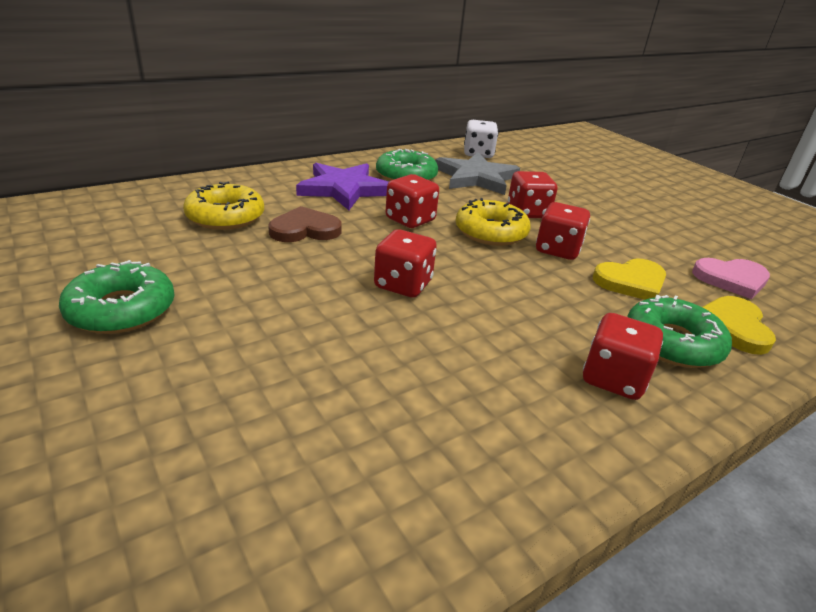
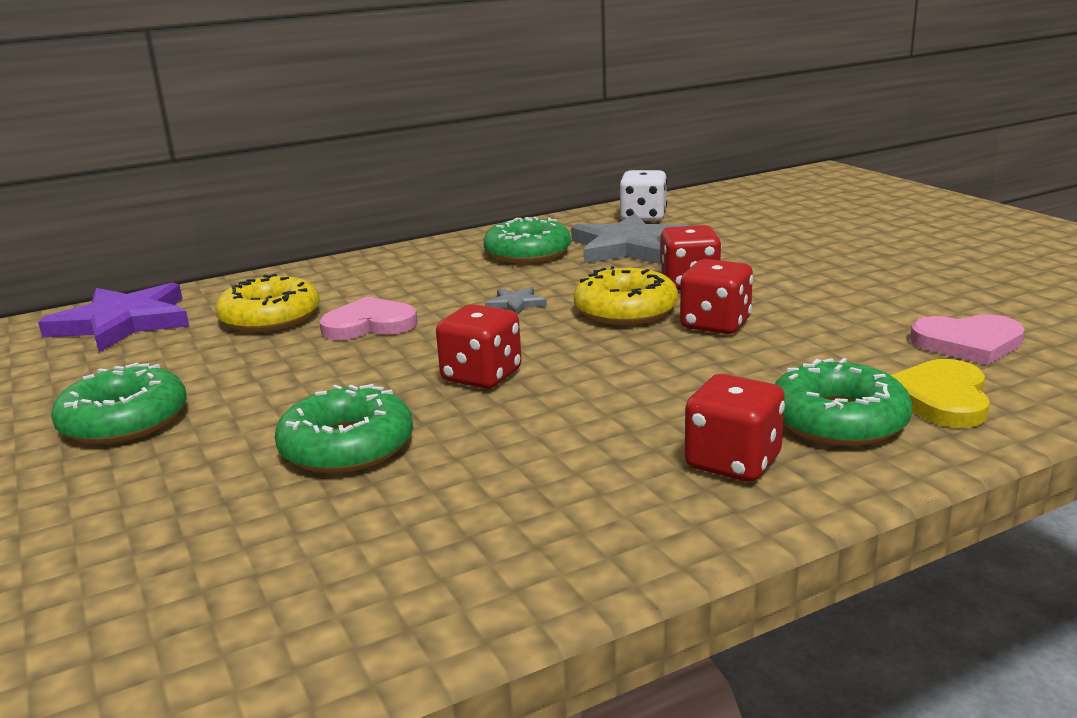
camera: 10 degrees right, 10 degrees down
(305, 229) = (369, 325): brown heart -> pink heart
(315, 347) = (347, 446): none -> green donut
(344, 189) = (435, 275): purple star -> purple star (123, 323)
(410, 220) = (515, 304): red dice -> grey star
(631, 282) = (809, 355): yellow heart -> none

